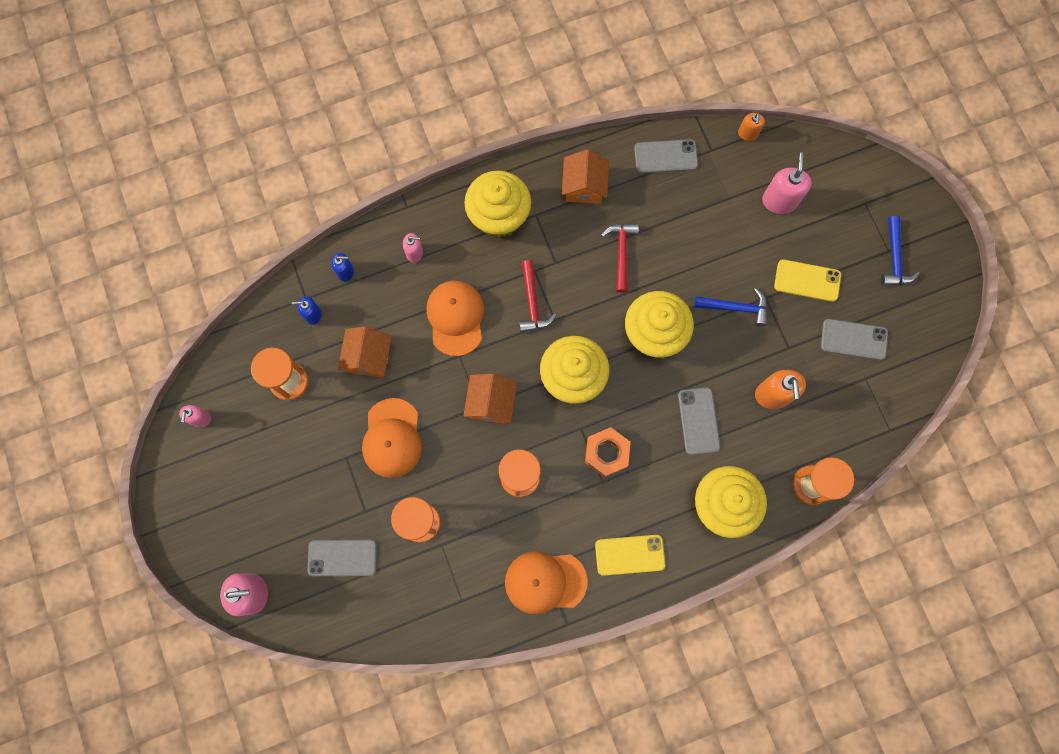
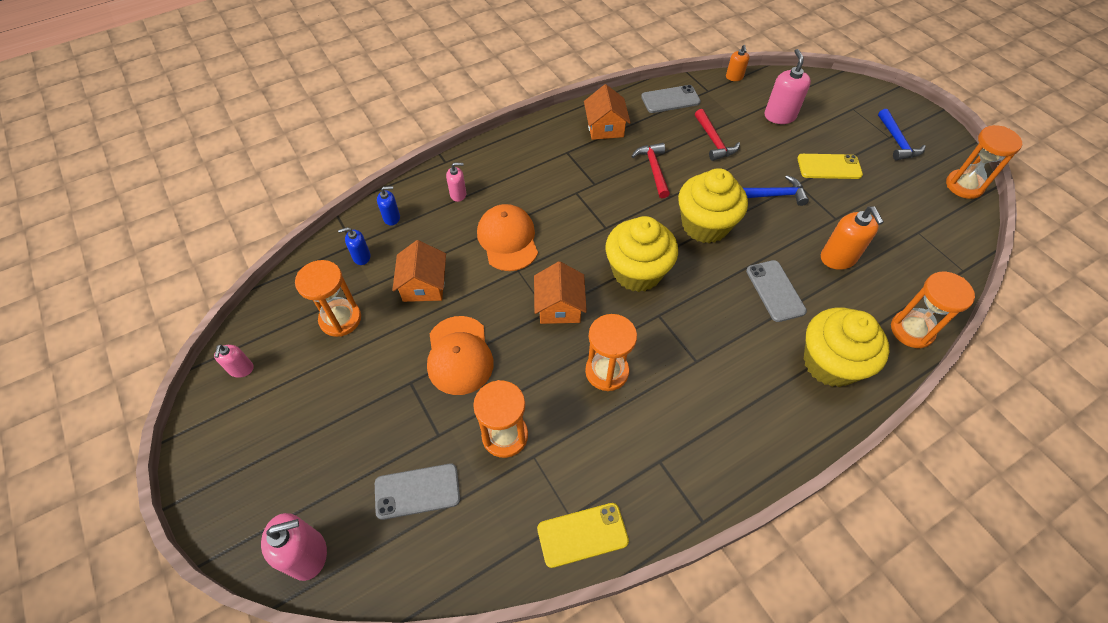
camera: 10 degrees left, 20 degrees down
(499, 216) = (533, 157): yellow cupcake -> none
(532, 302) = (581, 217): red hammer -> red hammer (714, 141)
(545, 582) = (663, 477): orange cap -> none
(606, 453) = (692, 334): orange nut -> none
(630, 555) = (750, 430): yellow phone -> yellow phone (582, 535)
(853, 339) = (892, 204): grey phone -> none
(939, 329) = (964, 186): none -> orange hourglass

